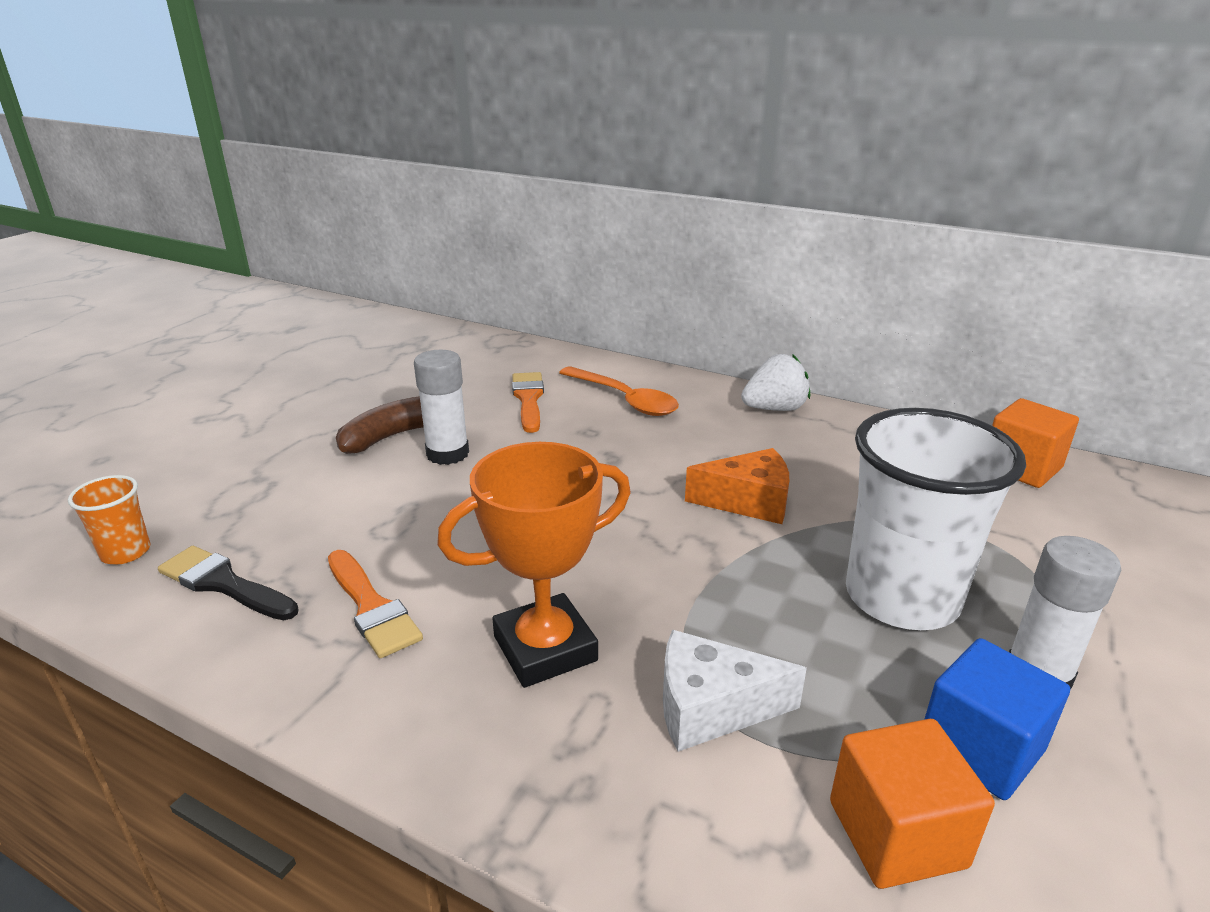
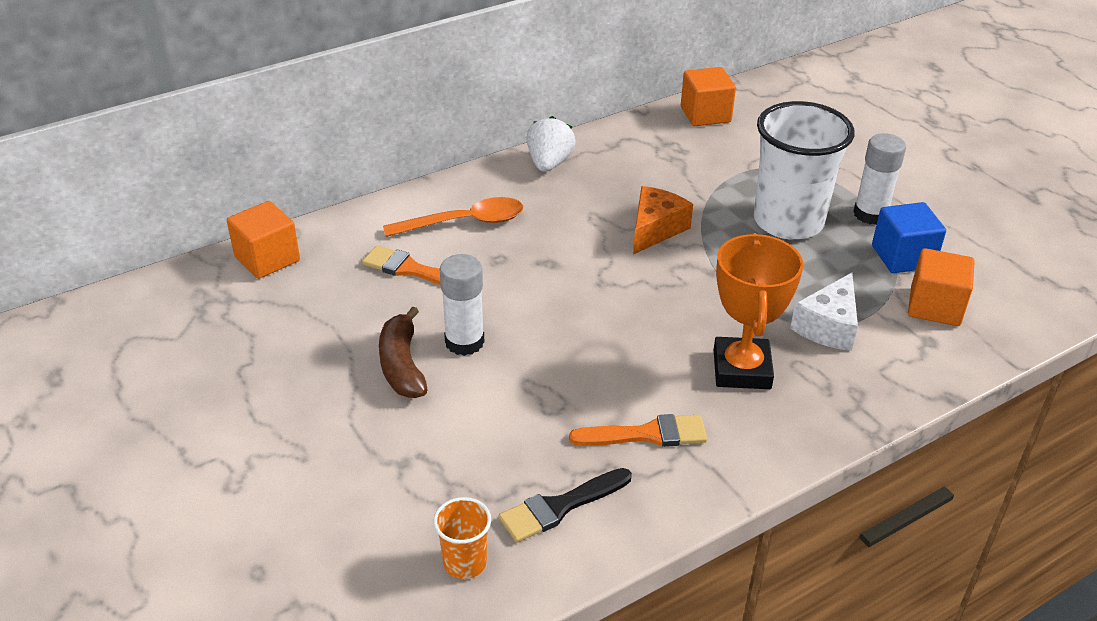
camera: 60 degrees left, 10 degrees up
(484, 344) = (267, 259): none -> orange cube

